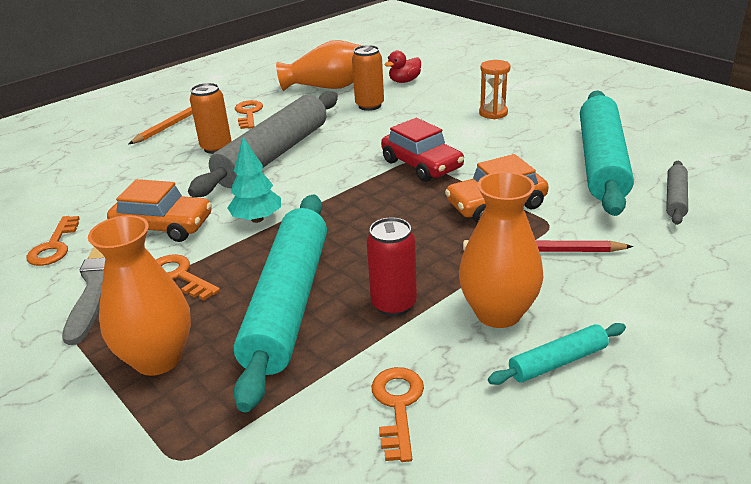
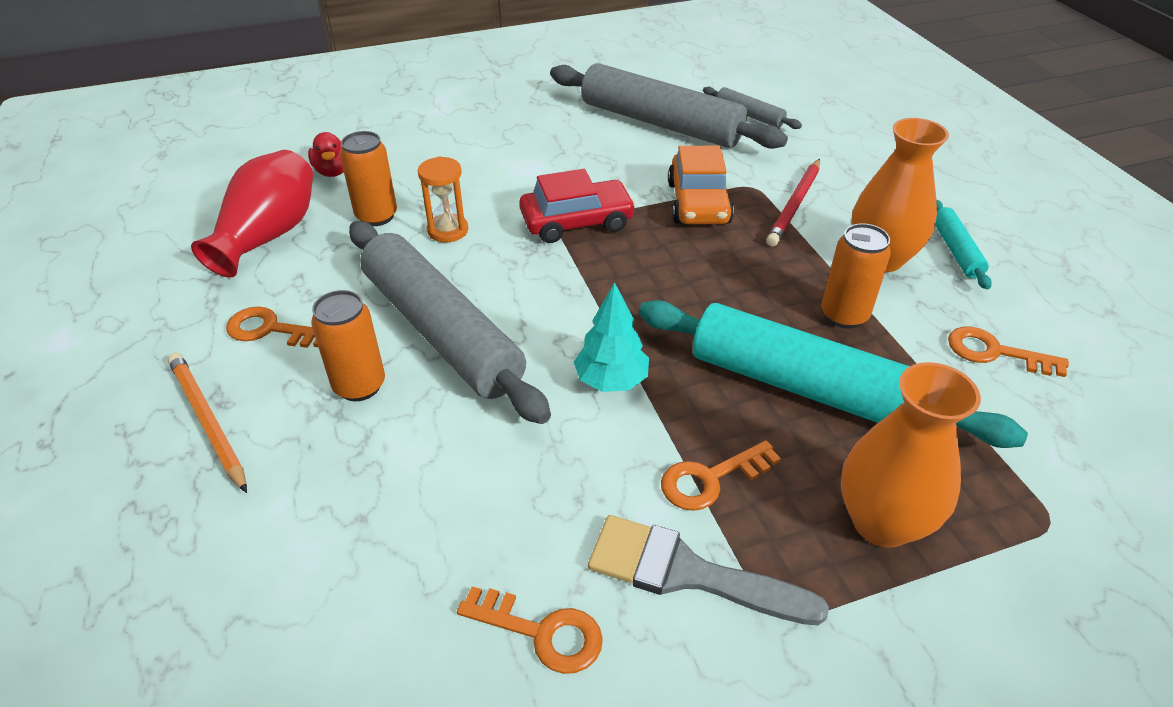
camera: 70 degrees left, 10 degrees up
(163, 226) = (567, 480): orange car -> none
(327, 87) = (269, 235): orange vase -> red vase
(394, 304) = (844, 315): red can -> orange can
(493, 113) = (497, 142): orange hourglass -> orange hourglass (448, 230)
(601, 162) = (660, 123): turquoise rolling pin -> grey rolling pin

